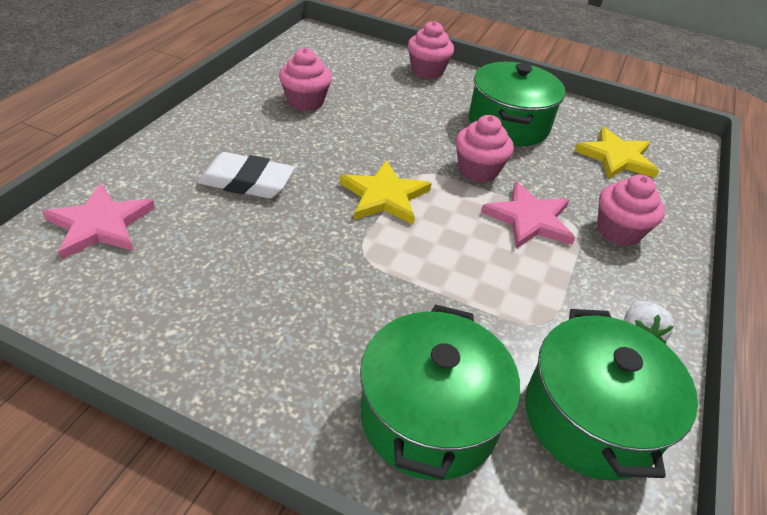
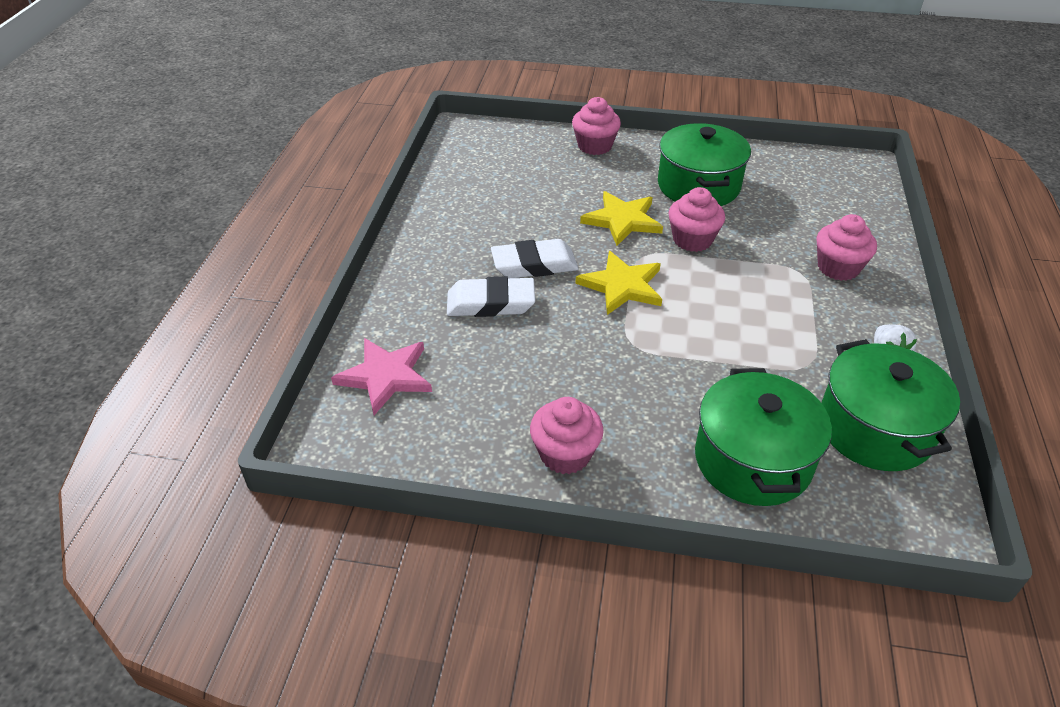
camera: 10 degrees left, 0 degrees up
(305, 101) = (496, 208): pink cupcake -> pink cupcake (565, 454)
(310, 157) = (534, 264): none -> white eraser
(529, 219) = (758, 276): pink star -> none
(616, 157) = (809, 196): yellow star -> yellow star (622, 220)

